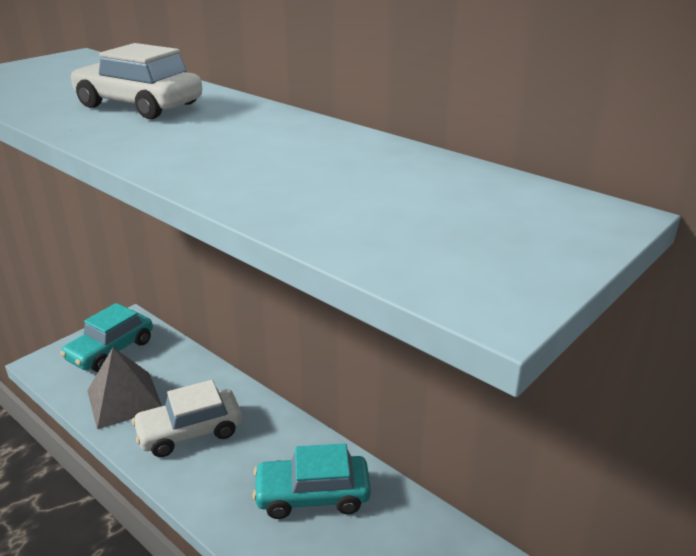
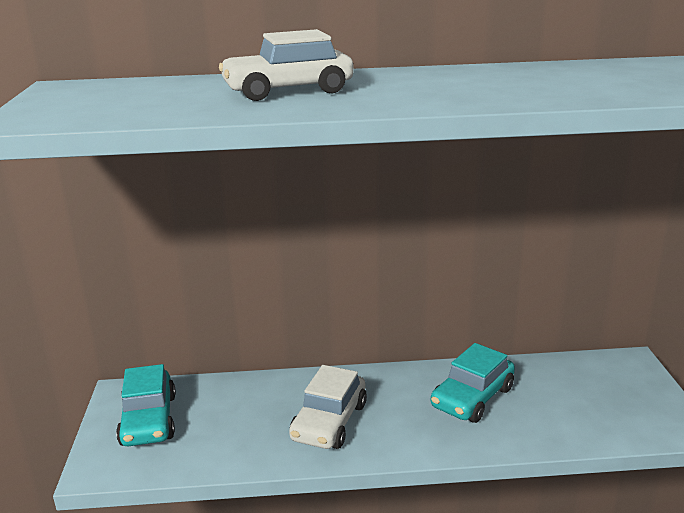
camera: 45 degrees left, 5 degrees down
(124, 399) = (235, 439): grey pyramid -> none

